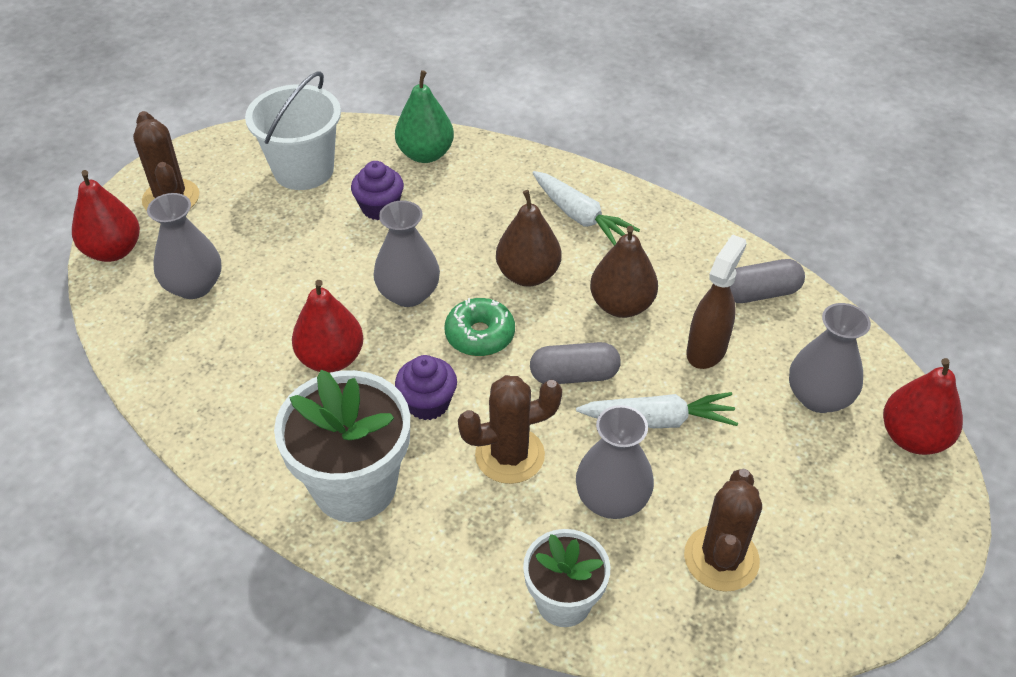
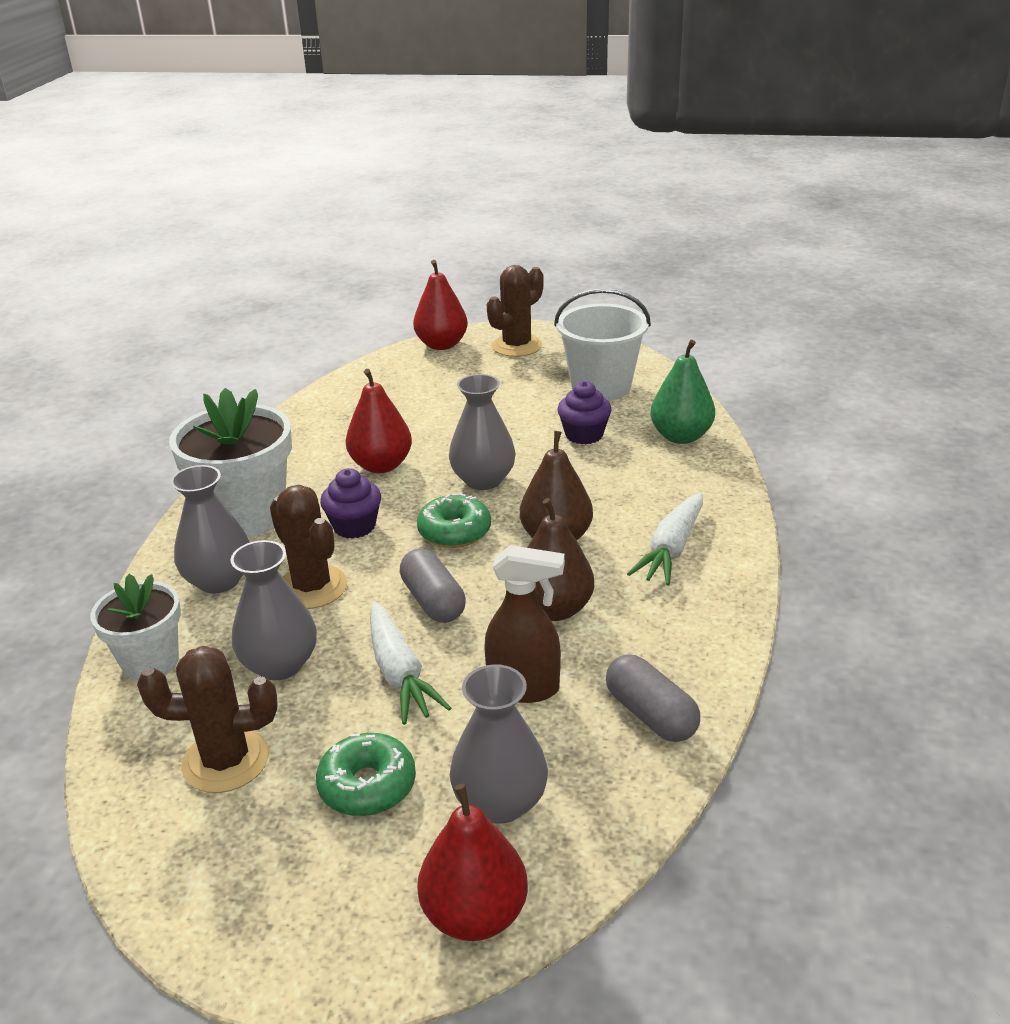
camera: 70 degrees right, 15 degrees down
(194, 286) = (426, 385): grey vase -> grey vase (219, 580)
(779, 469) = (367, 786): none -> green donut

